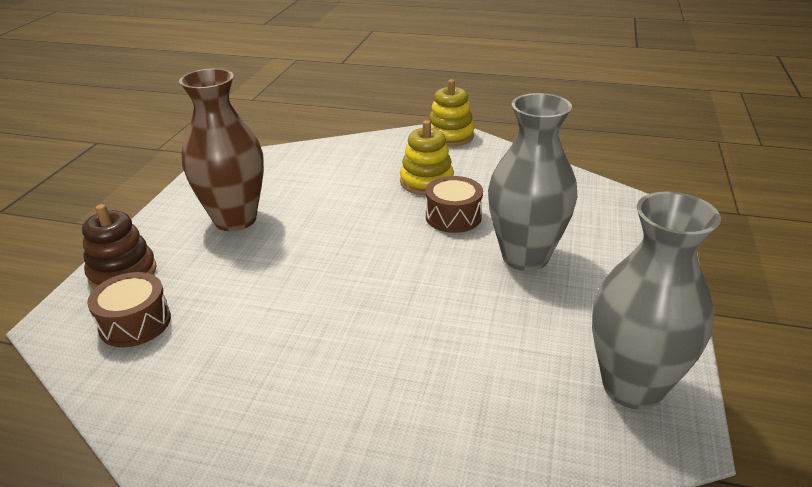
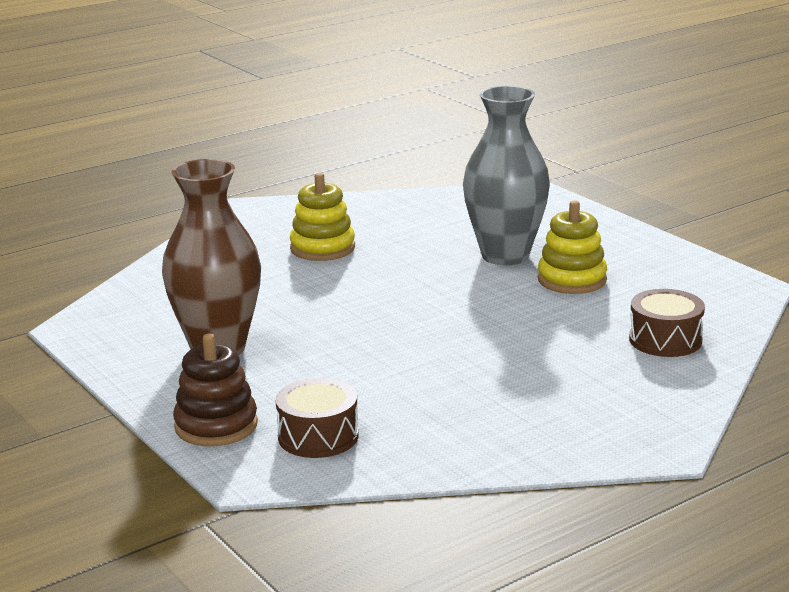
camera: 50 degrees left, 10 degrees down
(450, 136) = (260, 210): yellow stacking toy -> yellow stacking toy (572, 280)
(453, 217) = (400, 258): brown drum -> brown drum (665, 340)
(632, 386) = (693, 281): grey vase -> none

